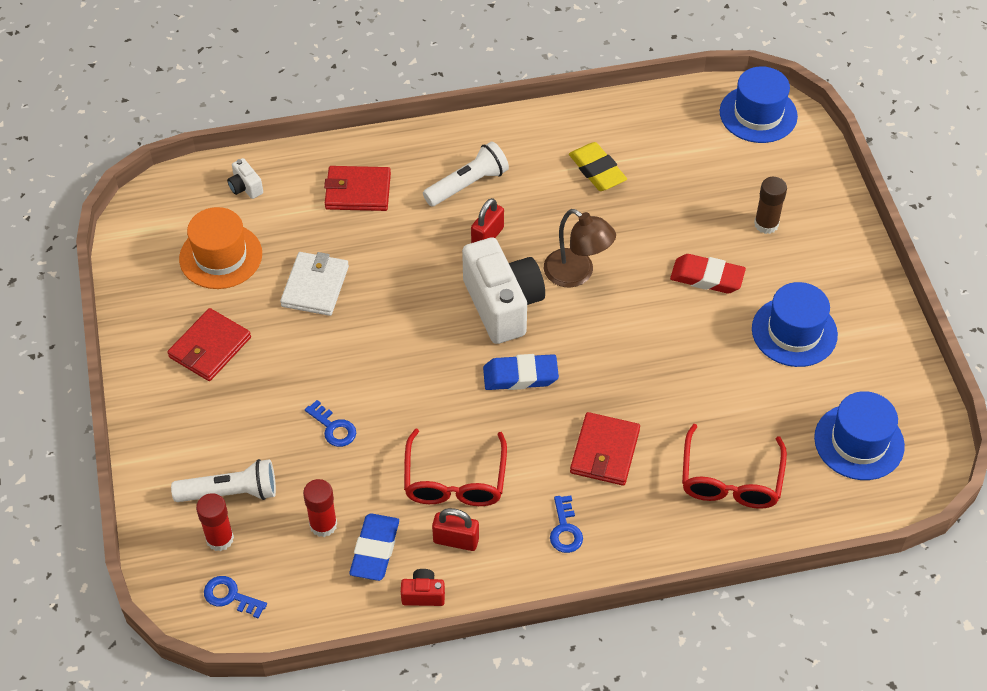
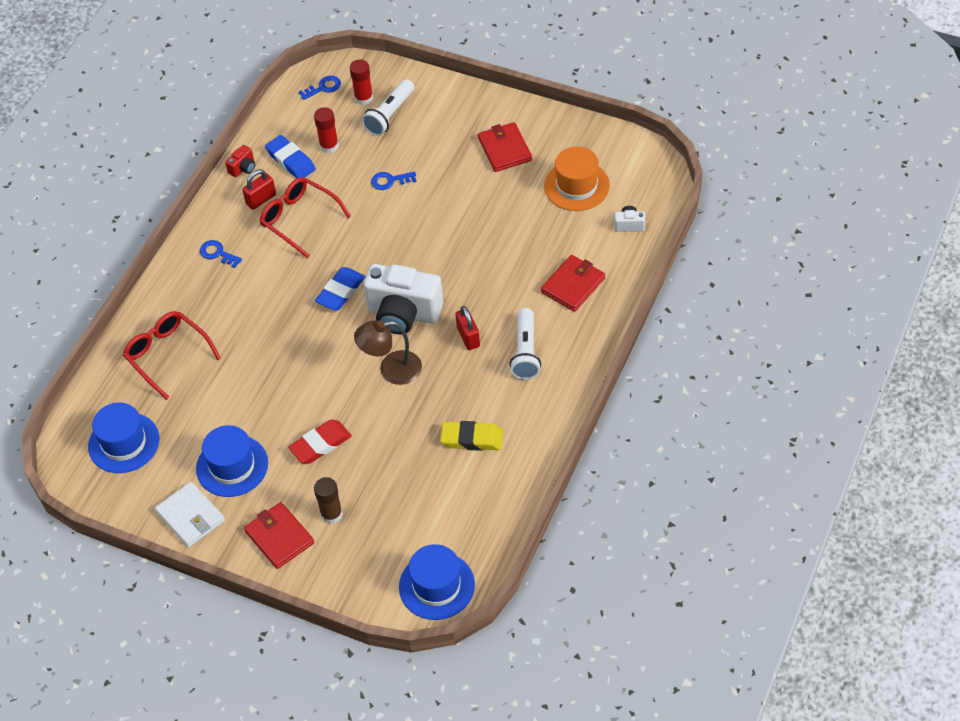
camera: 130 degrees right, 0 degrees up
(315, 286) = (508, 222): white wallet -> white wallet (190, 516)
(605, 451) = (248, 303): red wallet -> red wallet (279, 537)

